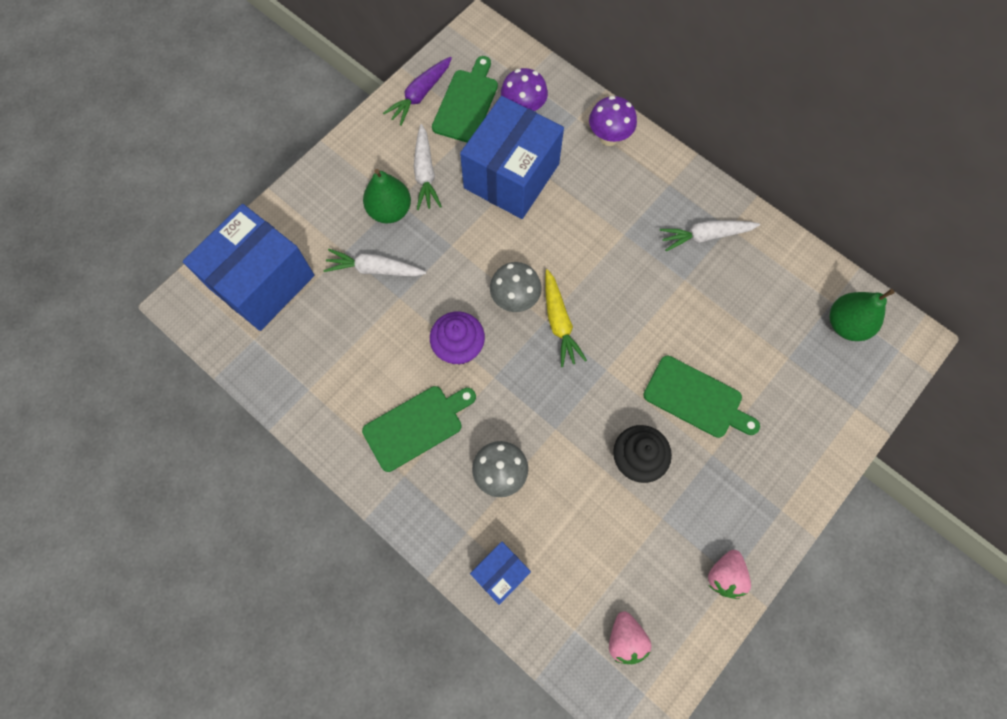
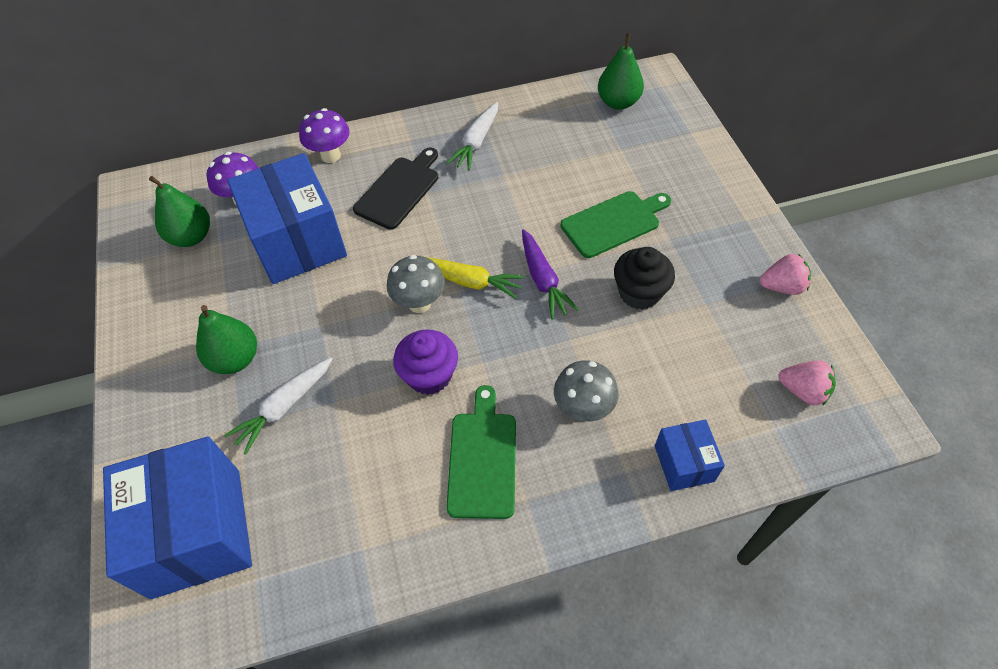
camera: 55 degrees left, 15 degrees down
(420, 95) = (143, 268): purple carrot -> purple carrot (543, 280)
(425, 173) = (226, 307): white carrot -> none
(466, 103) = (191, 237): green cutting board -> green pear
(610, 211) = (399, 190): none -> black cutting board
(724, 575) = (782, 286): pink strawberry -> pink strawberry turned 60 degrees counterclockwise

